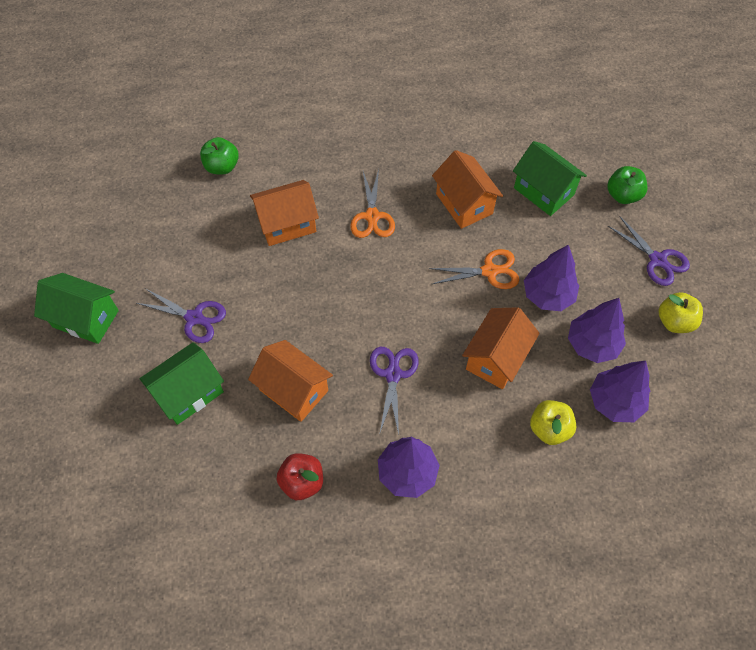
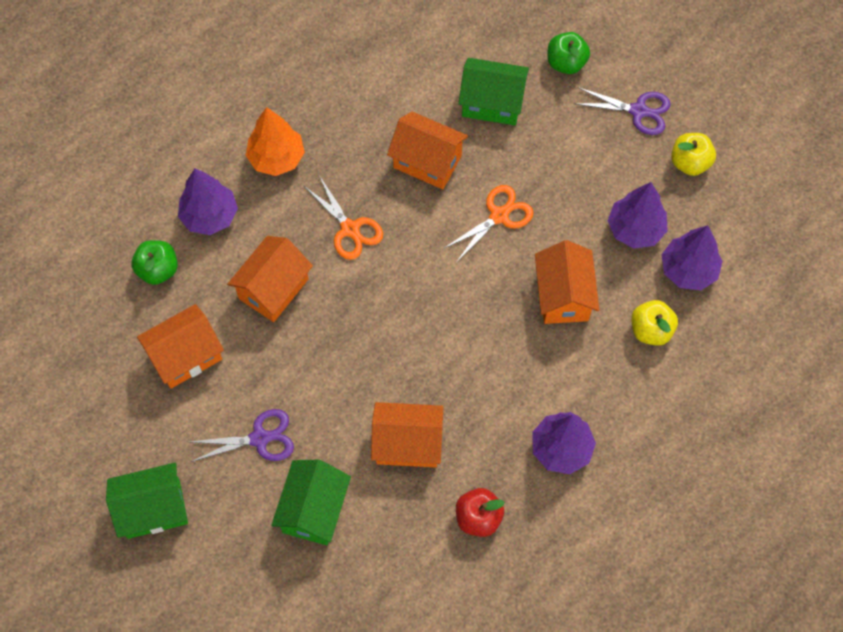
camera: 35 degrees left, 5 degrees up
(192, 232) = (185, 356): none -> orange house
(359, 142) = (276, 158): none -> orange tree
(393, 374) = (484, 370): purple scissors -> none
(548, 295) = (566, 207): purple tree -> purple tree (210, 216)

